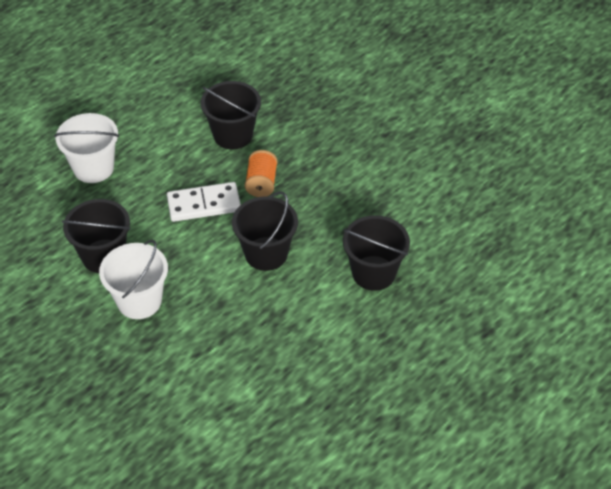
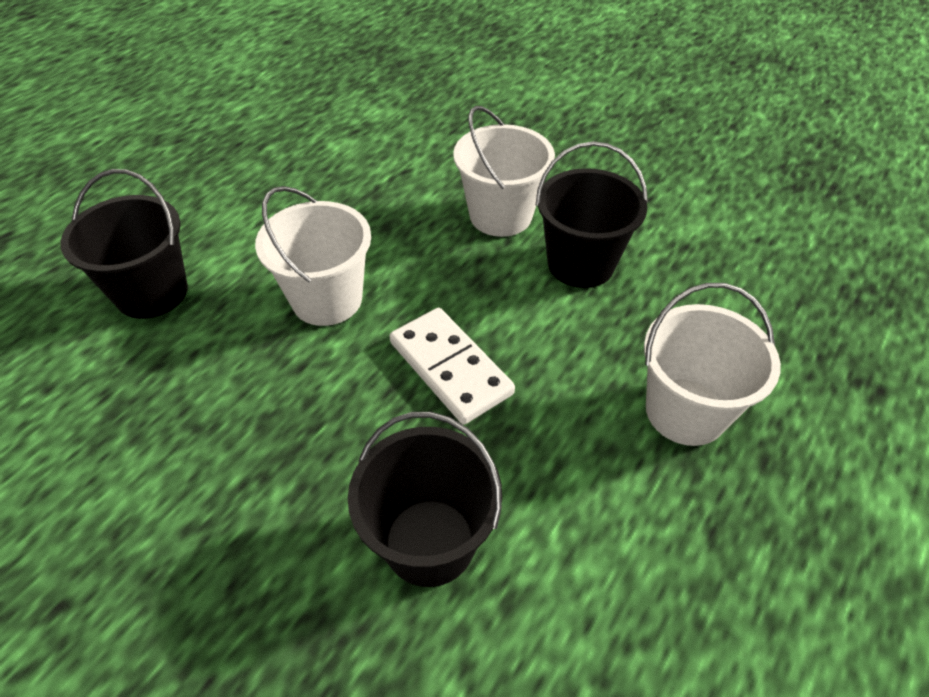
camera: 170 degrees right, 0 degrees up
(204, 204) = (450, 368): white domino -> white domino turned 75 degrees clockwise
(261, 183) = (349, 427): orange spool -> none
(266, 253) = (327, 299): black bucket -> white bucket

